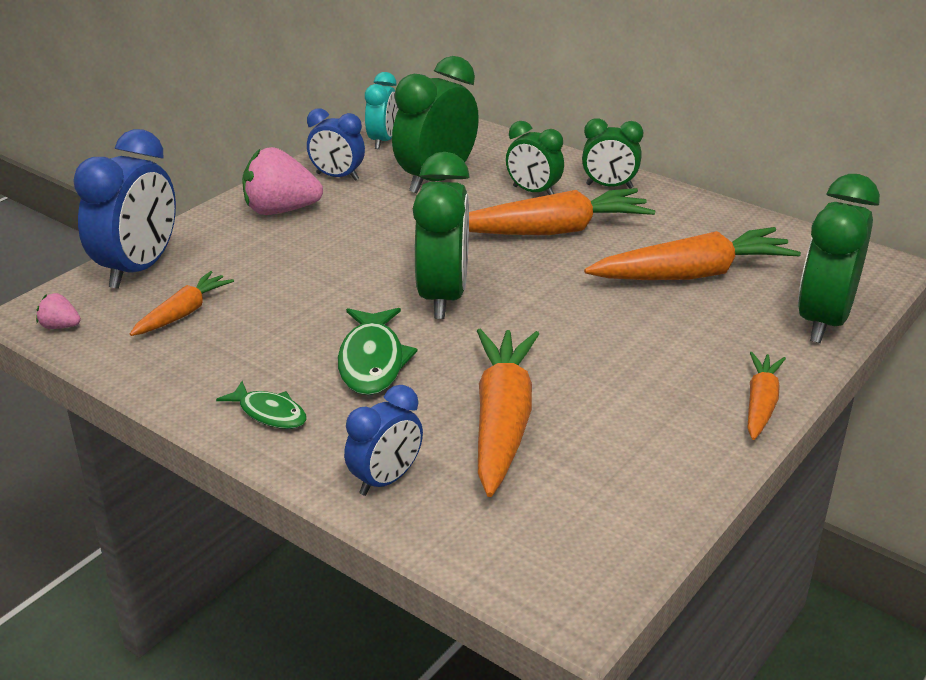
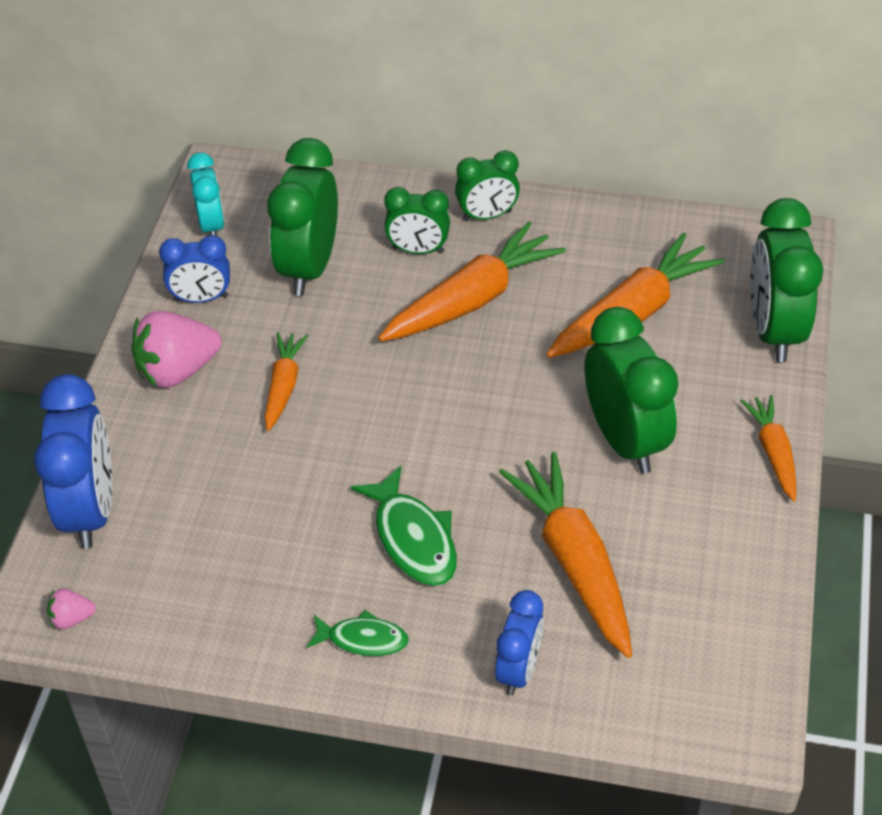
camera: 25 degrees left, 15 degrees up
(183, 313) = (185, 552): orange carrot -> orange carrot (283, 386)
(443, 297) = (424, 430): green clock -> green clock (625, 440)

